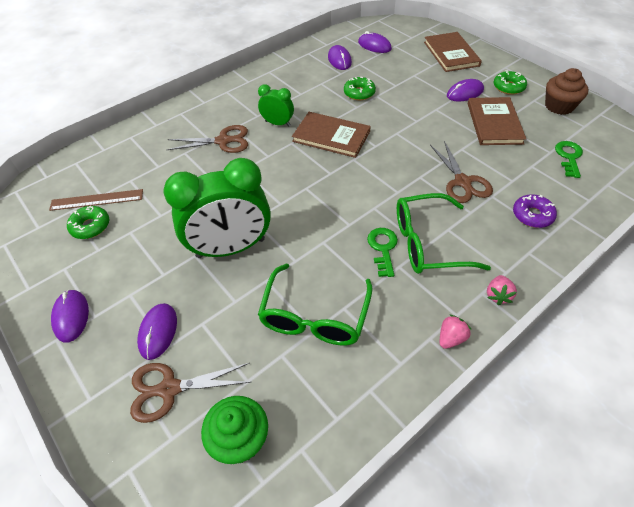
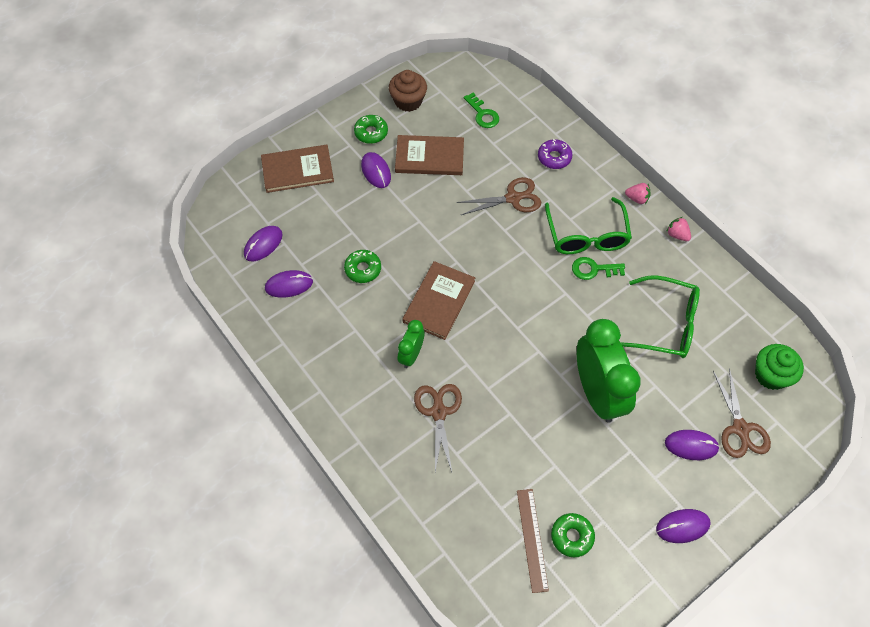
camera: 90 degrees left, 10 degrees up
(569, 157) = (482, 114): green key -> green key turned 135 degrees counterclockwise

